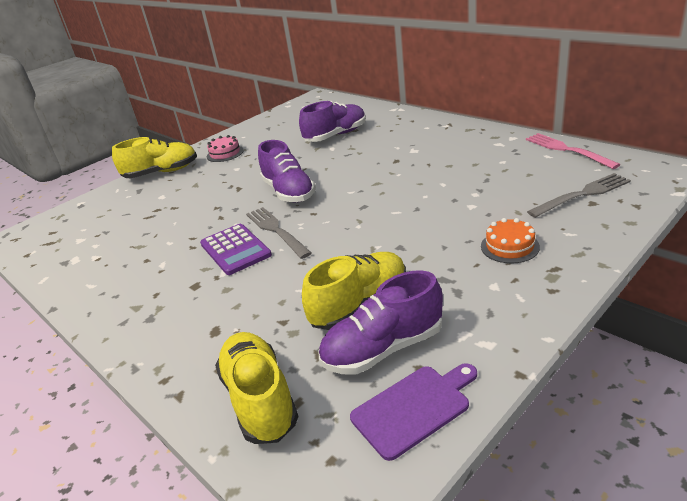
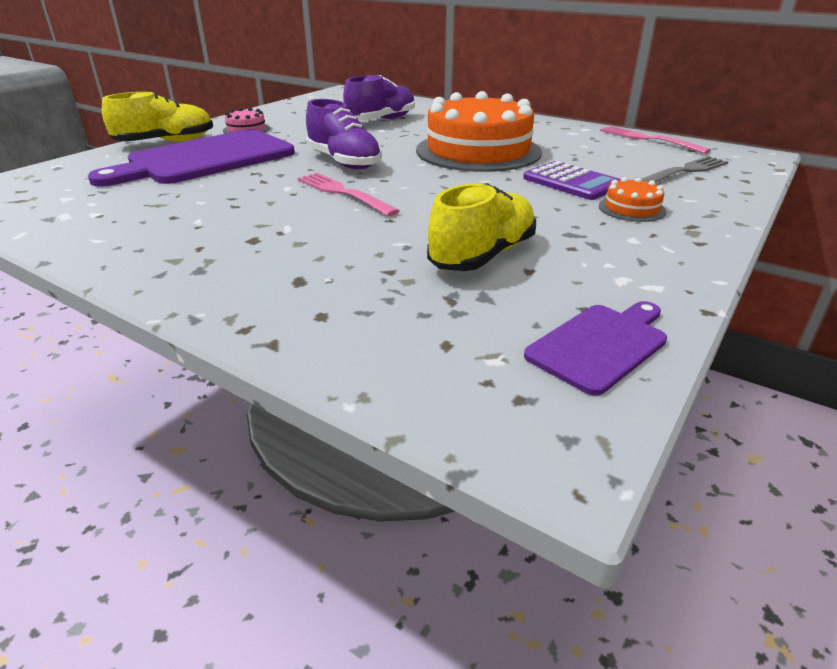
camera: 15 degrees left, 0 degrees up
(185, 192) = (206, 159): none -> purple cutting board
(235, 250) = (296, 208): purple calculator -> purple calculator (571, 182)
(260, 399) = (392, 344): yellow shoe -> none
(276, 230) = (342, 193): grey fork -> pink fork
(383, 349) = (532, 293): purple shoe -> none
(404, 173) = (478, 151): none -> orange cake

